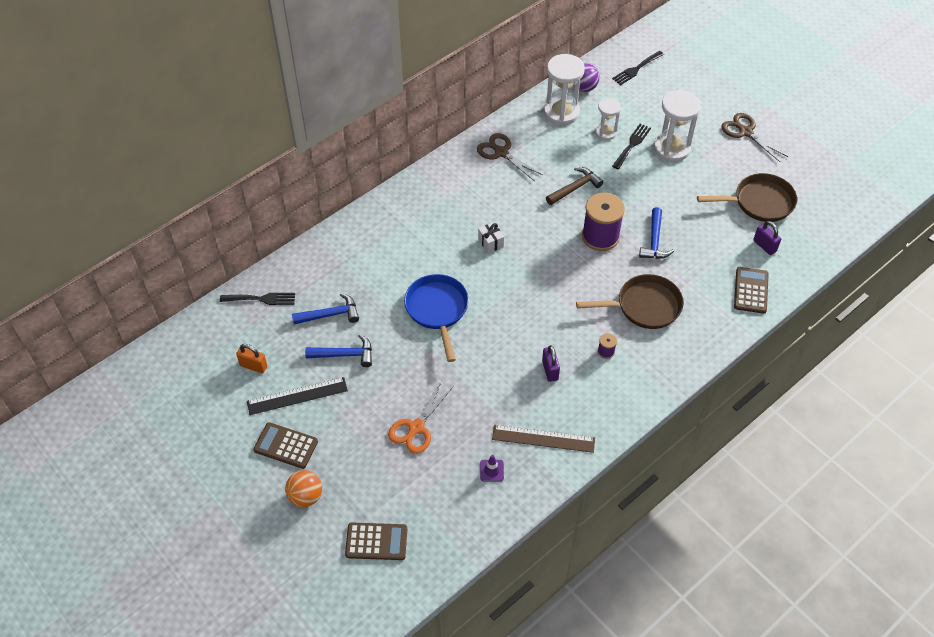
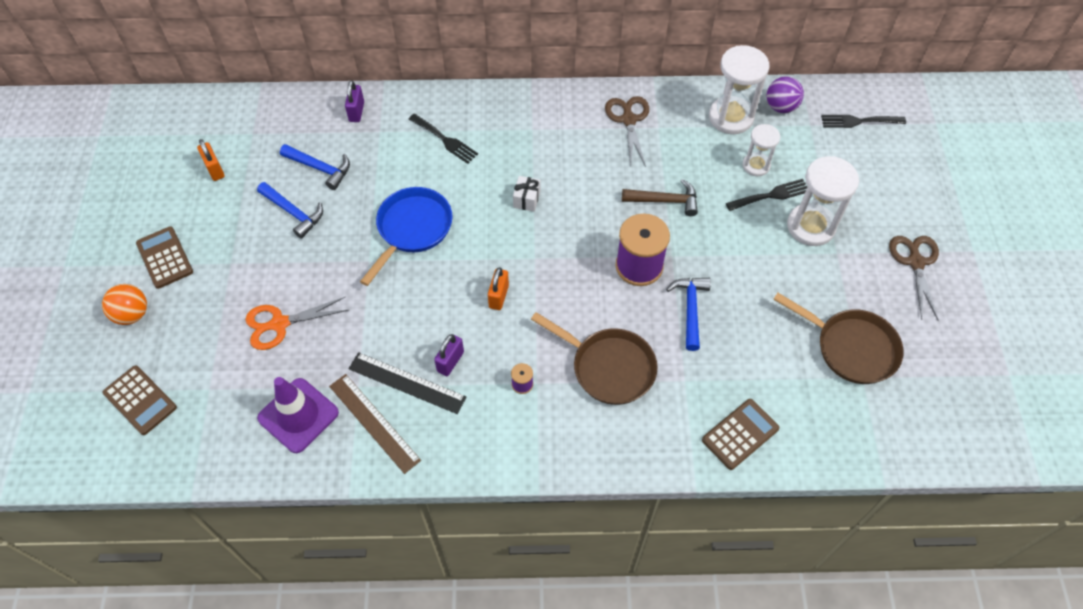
camera: 40 degrees right, 5 degrees up
(261, 299) = (282, 116): black fork -> black fork (445, 140)
(297, 396) = (219, 221): black ruler -> black ruler (407, 383)
(491, 470) = (298, 415): purple traffic cone -> purple traffic cone, size x2.18
(537, 312) = (499, 296): none -> orange padlock
(654, 241) = (690, 309): blue hammer -> blue hammer turned 135 degrees clockwise
(764, 246) = (807, 398): purple padlock -> purple padlock (356, 112)

